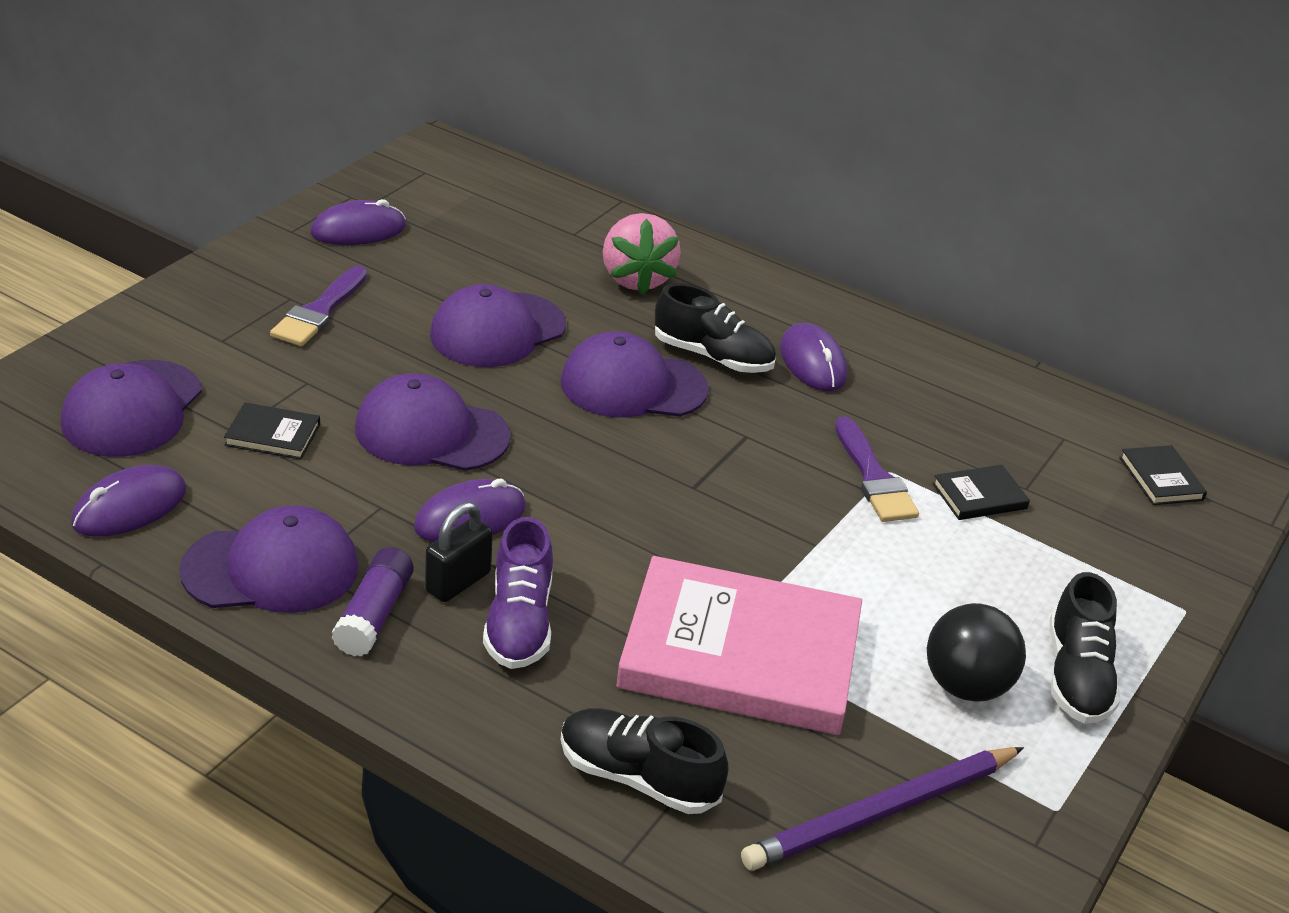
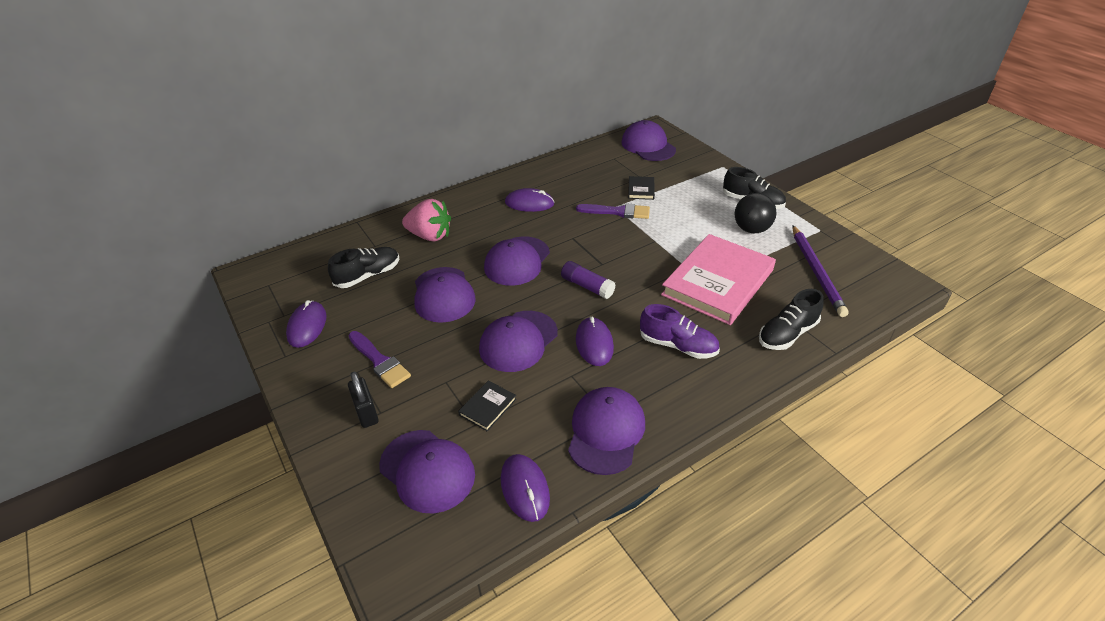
camera: 60 degrees left, 5 degrees up
(374, 615) = (656, 397): purple glue stick -> purple glue stick (587, 286)
(458, 582) = (641, 360): black padlock -> black padlock (366, 413)
(713, 357) = (508, 230): black shoe -> black shoe (368, 275)
(1161, 479) = (648, 146): black book -> purple cap

